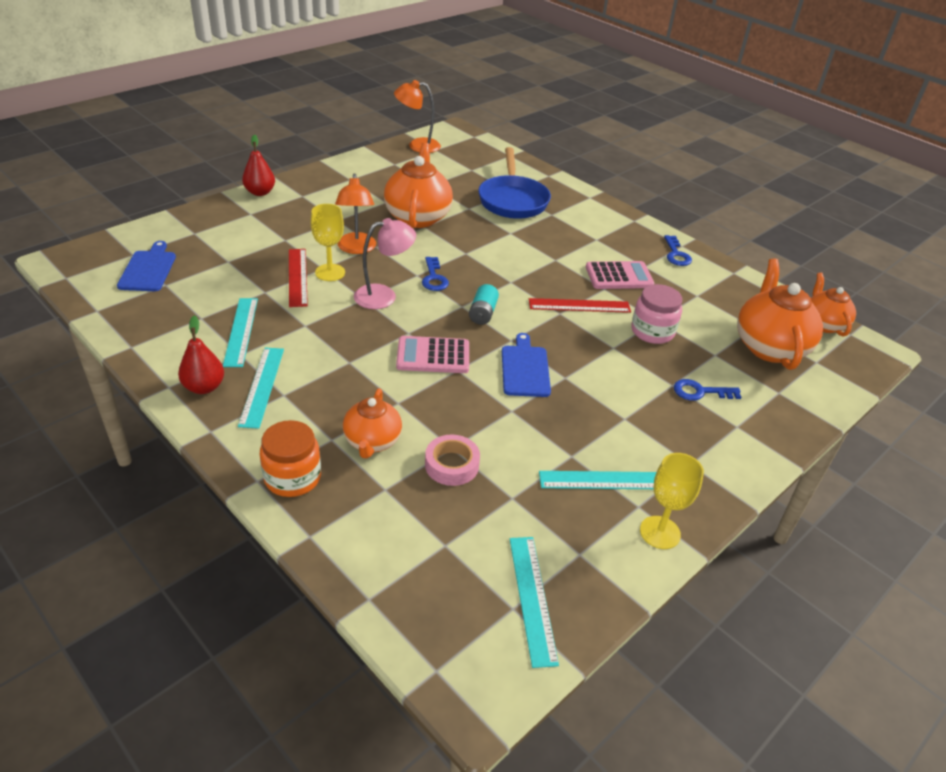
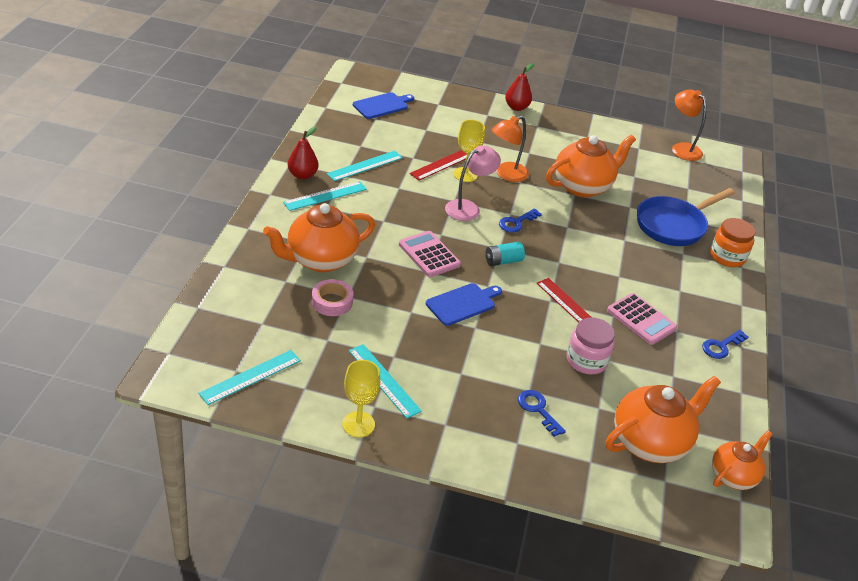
camera: 55 degrees right, 0 degrees up
(292, 477) = (262, 240): orange jar -> orange jar (727, 256)
(372, 442) = (320, 260): orange teapot -> orange teapot, size x1.64
(384, 295) = (468, 208): pink lamp -> pink lamp turned 75 degrees counterclockwise

